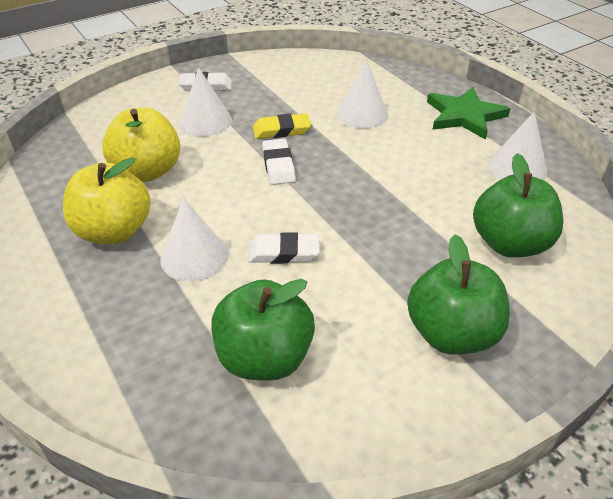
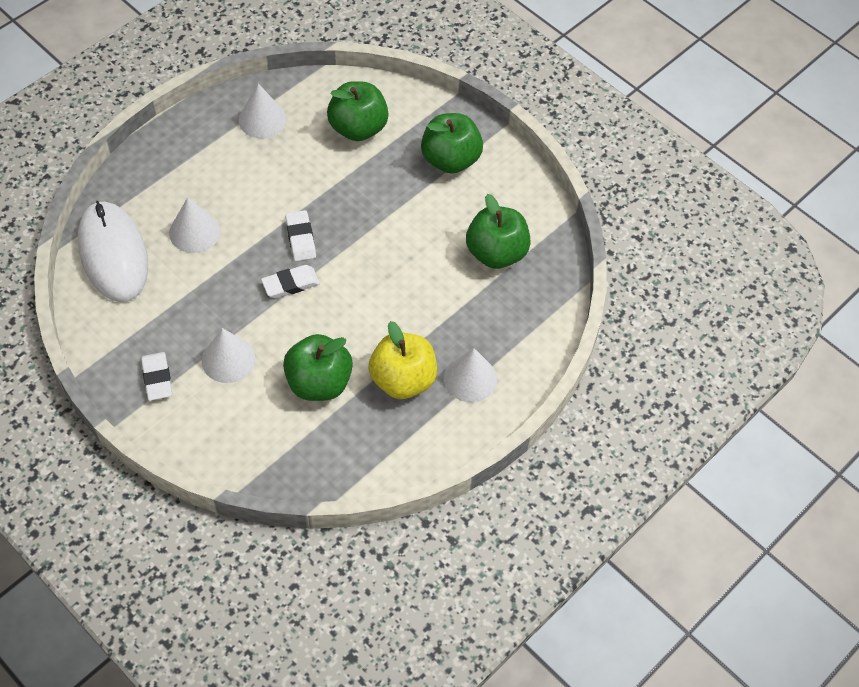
camera: 105 degrees left, 15 degrees up
(148, 171) = (319, 383): yellow apple -> green apple
(194, 256) = (418, 316): white cone -> white cone (470, 378)
(281, 130) = (234, 292): yellow eraser -> none
(284, 253) = (400, 260): white eraser -> white eraser (301, 238)
(346, 73) = (113, 254): none -> white mouse
(464, 116) = (186, 154): green star -> none

